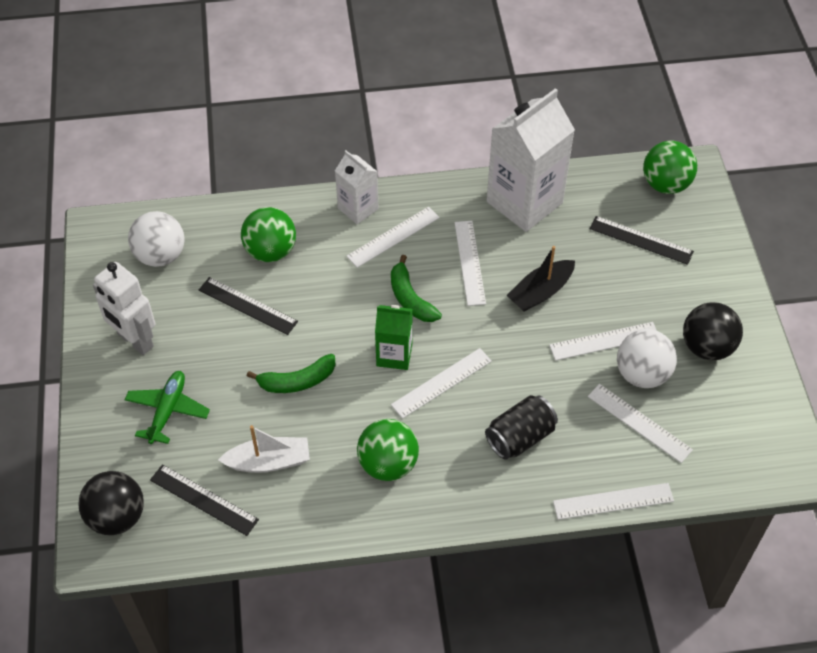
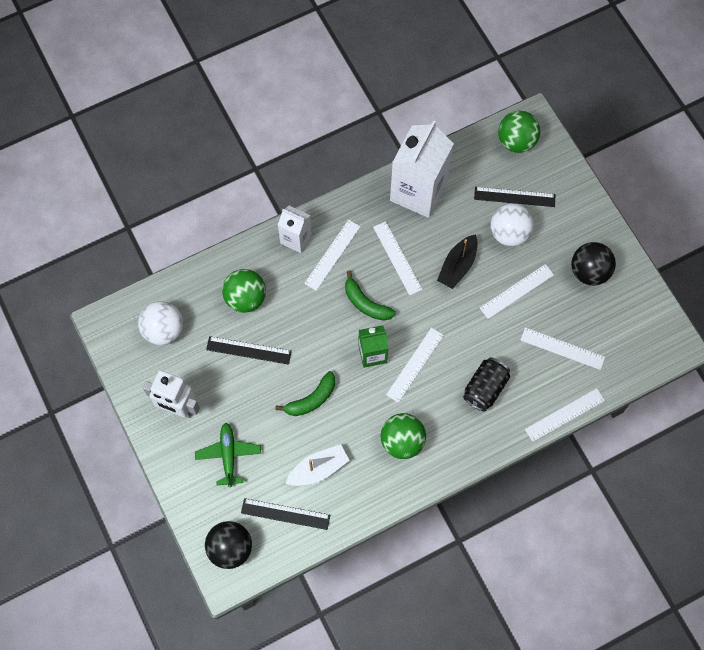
camera: 20 degrees left, 15 degrees up
(642, 374) = (551, 309): white ball -> white ball (509, 233)

